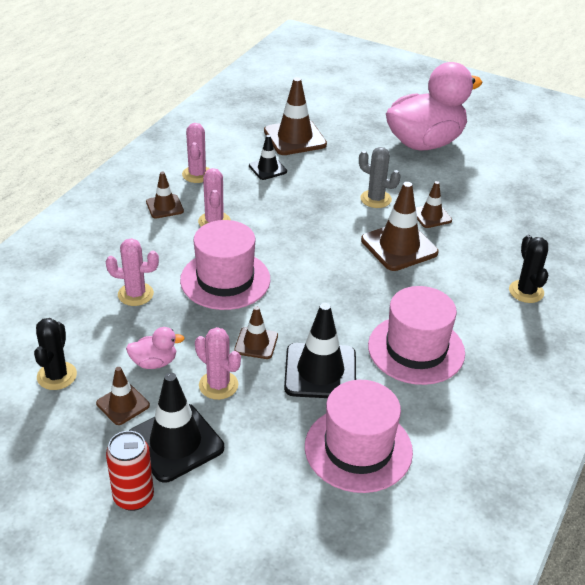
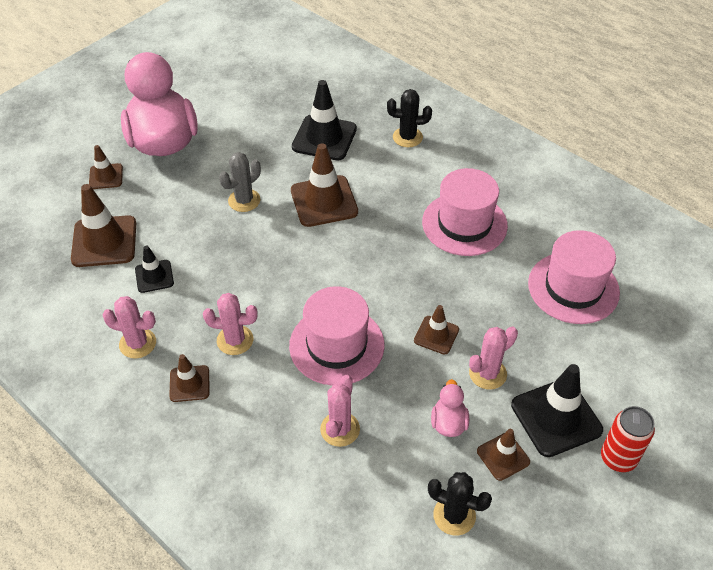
camera: 75 degrees left, 10 degrees up
(320, 371) = (481, 294): black traffic cone -> black traffic cone (324, 138)
(431, 216) = (285, 168): brown traffic cone -> brown traffic cone (106, 176)

